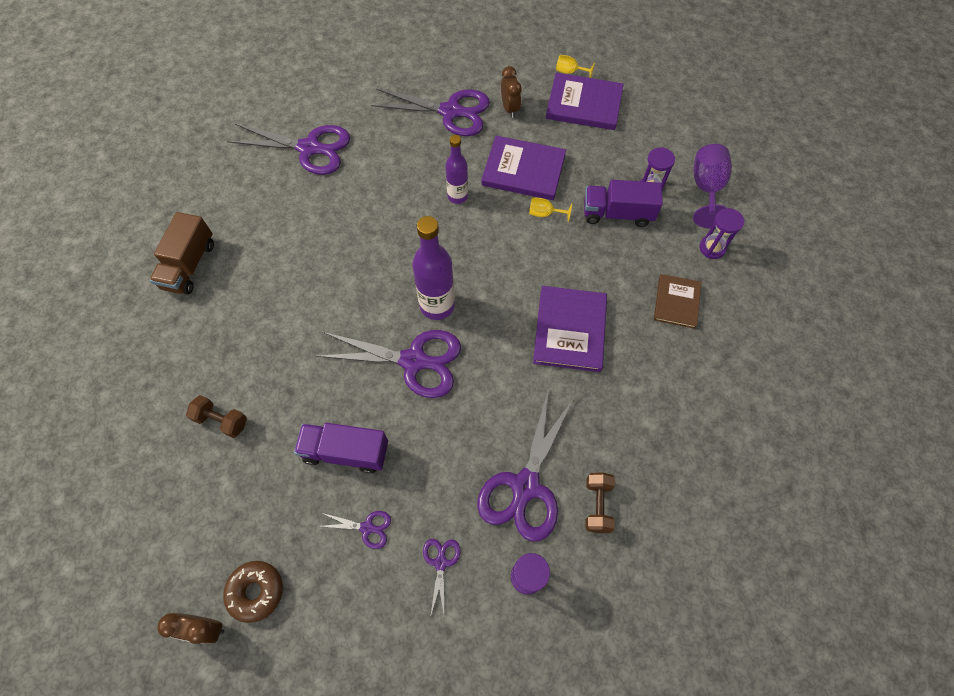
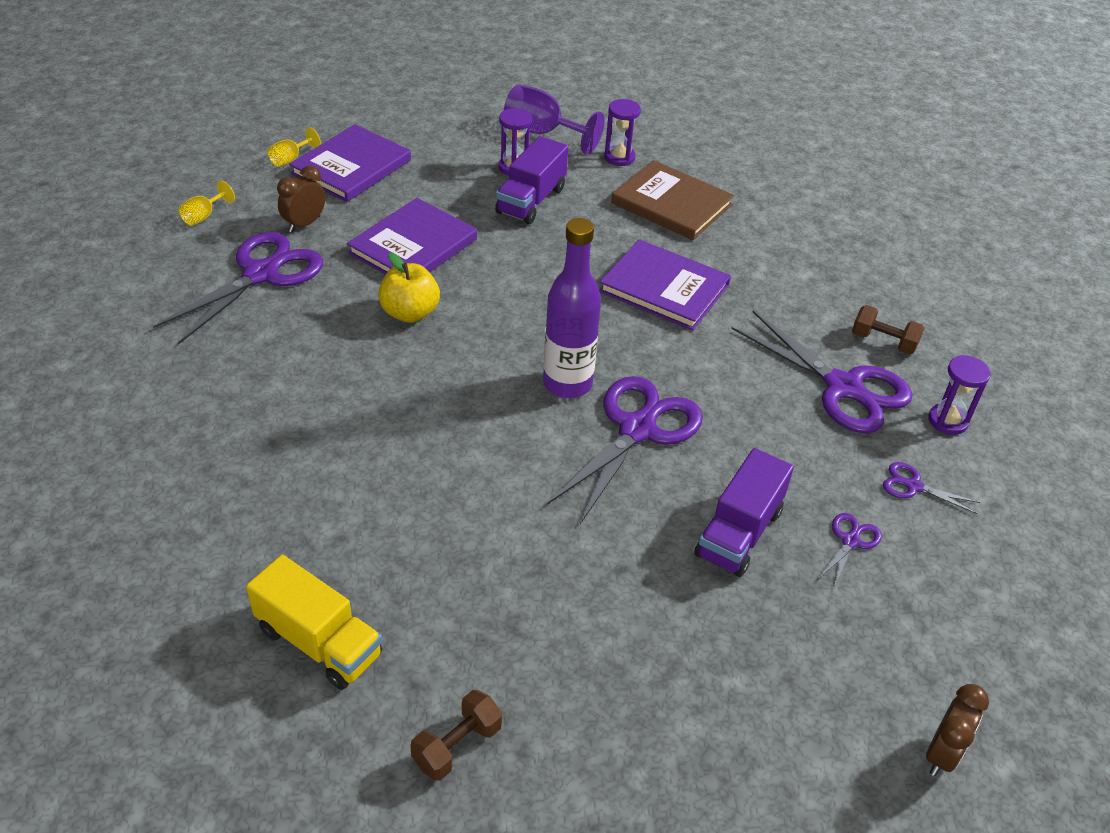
camera: 70 degrees left, 20 degrees down
(189, 265) = (319, 642): brown truck -> yellow truck
(222, 420) = (631, 662): brown dumbbell -> brown dumbbell (457, 746)
(256, 591) = (904, 681): brown donut -> none
(309, 148) = (199, 433): purple scissors -> none
(457, 196) = (410, 313): purple bottle -> yellow apple
(509, 109) = (304, 224): brown clock -> brown clock turned 60 degrees counterclockwise
(544, 214) = (491, 252): yellow goblet -> yellow goblet (203, 216)
(676, 302) = (671, 204): brown book -> brown book, size x1.59

